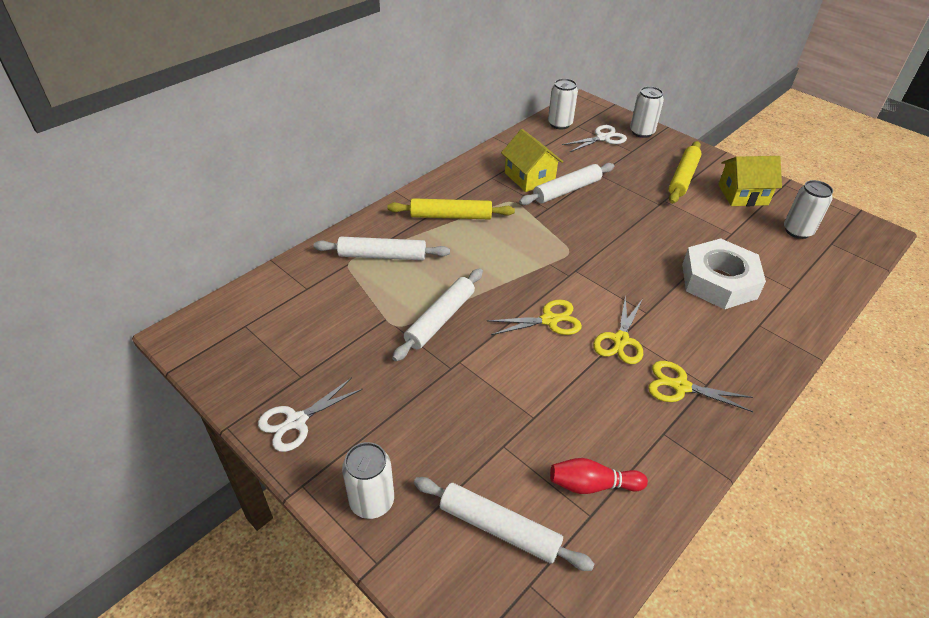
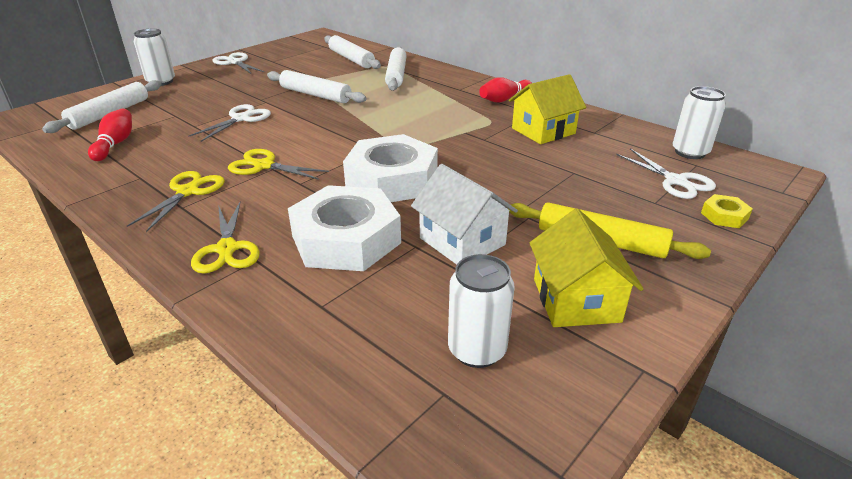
camera: 90 degrees right, 10 degrees down
(451, 216) = (457, 96): yellow rolling pin -> none
(460, 189) = (504, 99): none -> red bowling pin
(511, 376) = (241, 119): none -> white scissors
(549, 320) = (302, 134): yellow scissors -> yellow scissors (227, 249)
(567, 190) = (525, 151): white rolling pin -> white rolling pin (351, 59)
(628, 259) = (392, 179): none -> white nut
(641, 132) = (724, 216): white can -> yellow nut
(702, 229) = (462, 241): none -> white house

